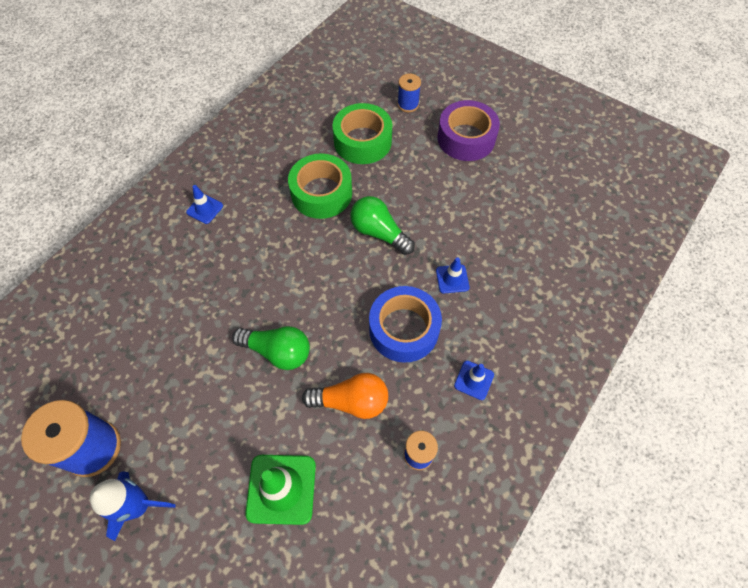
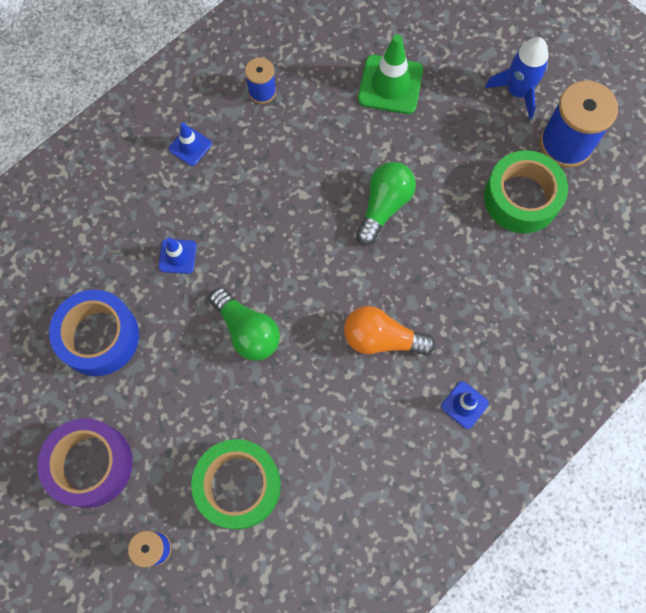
camera: 170 degrees left, 10 degrees up
(277, 351) = (384, 206): green light bulb -> green light bulb turned 90 degrees clockwise
(321, 193) = (310, 404): green tape -> green tape (521, 198)
(351, 401) = (315, 146): orange light bulb -> orange light bulb (382, 339)
(404, 329) = (247, 208): blue tape -> blue tape (99, 337)

